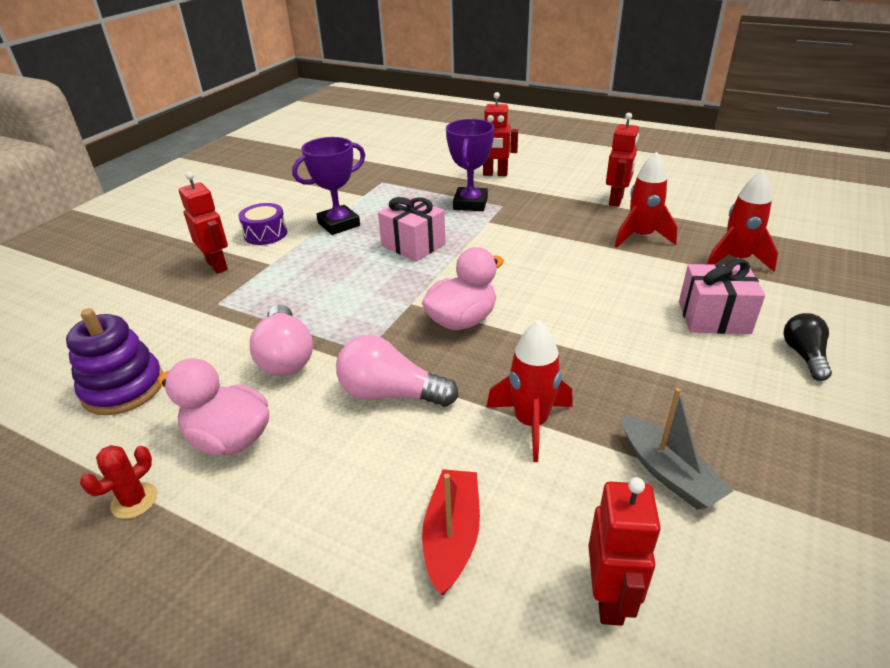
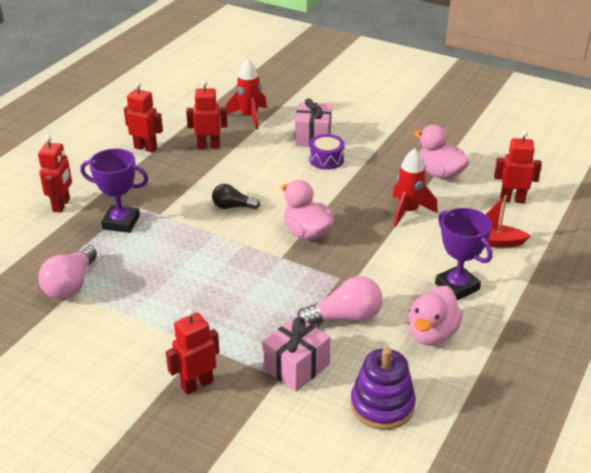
camera: 90 degrees left, 0 degrees up
(134, 500) = (488, 368): red cactus -> none
(265, 234) = (138, 358): purple drum -> purple drum (326, 159)
(339, 224) = (134, 305): purple trophy -> purple trophy (457, 286)
(390, 394) = (385, 264): pink light bulb -> pink light bulb (71, 284)
(413, 245) = (190, 256): pink gift -> pink gift (296, 367)
(641, 237) = (208, 146): red rocket -> red robot
(668, 472) = (440, 173): grey boat -> pink duck
(804, 355) = (350, 118): black light bulb -> black light bulb (233, 207)

